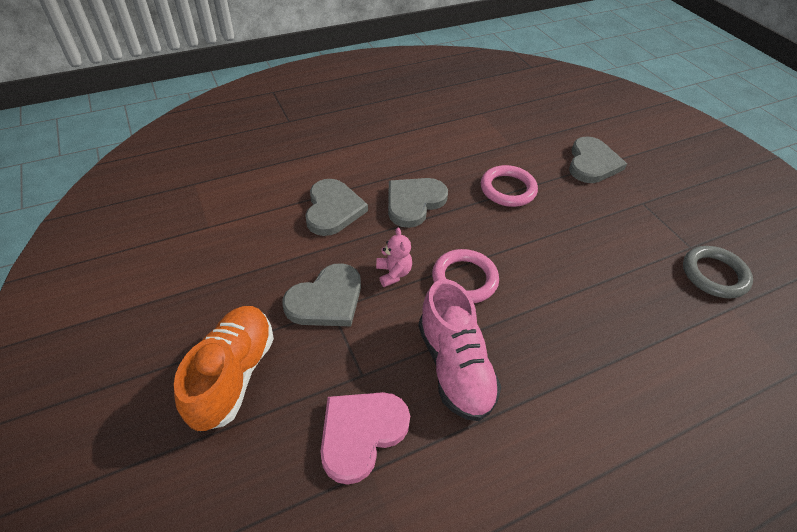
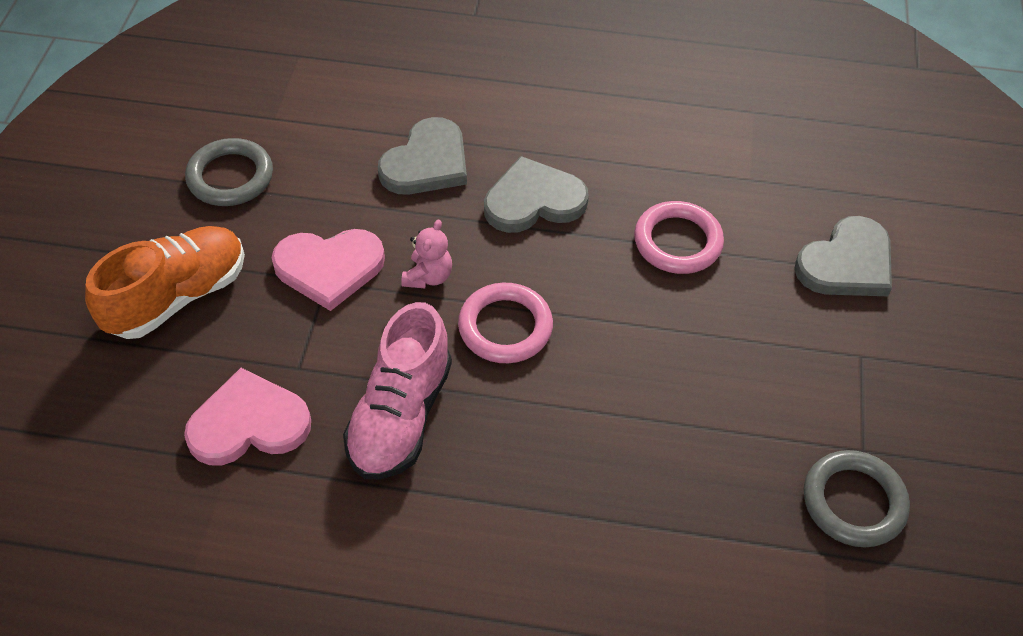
camera: 35 degrees right, 5 degrees up
(207, 276) = (230, 177): none -> grey ring
(326, 300) = (329, 268): grey heart -> pink heart

